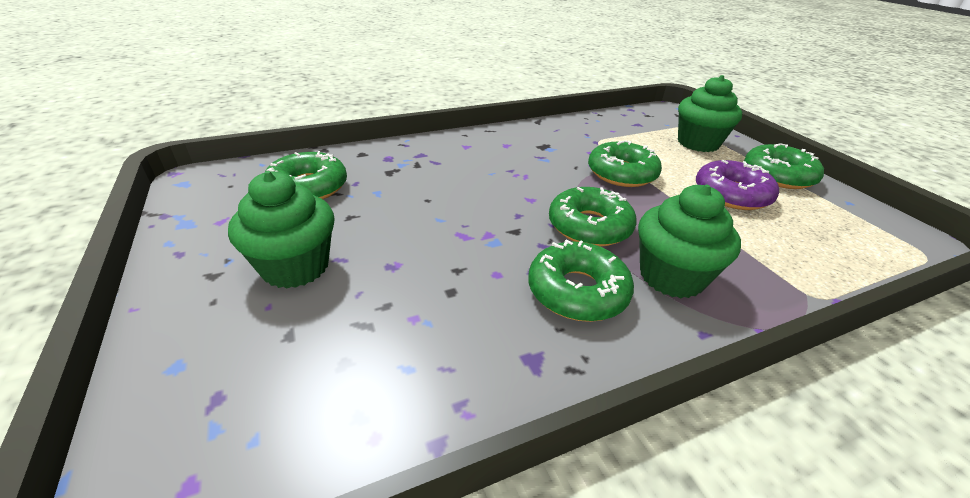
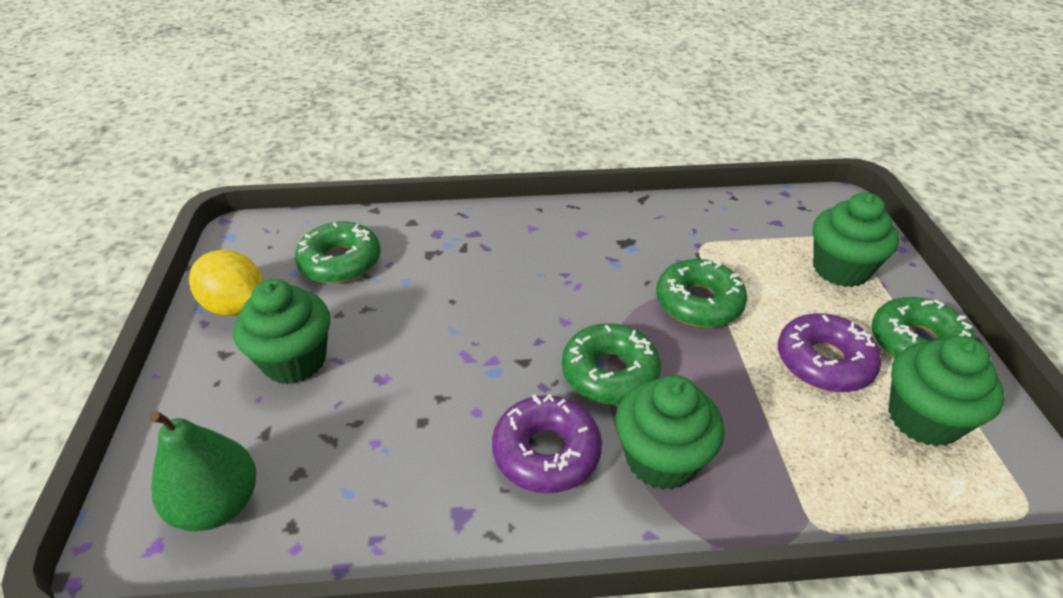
camera: 20 degrees right, 5 degrees up
(211, 234) = (236, 306): none -> yellow lemon
(259, 417) = (218, 504): none -> green pear
(577, 291) = (546, 452): green donut -> purple donut
(819, 216) = (923, 419): none -> green cupcake

